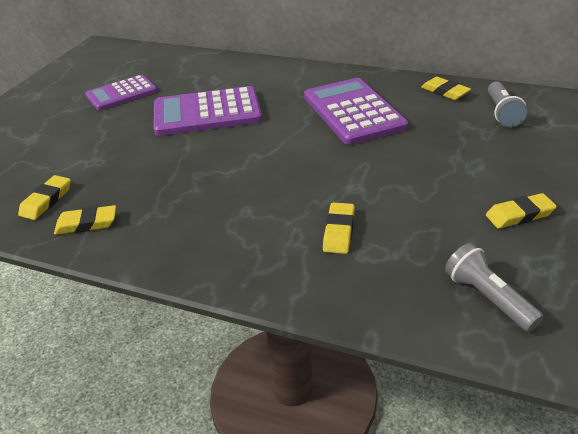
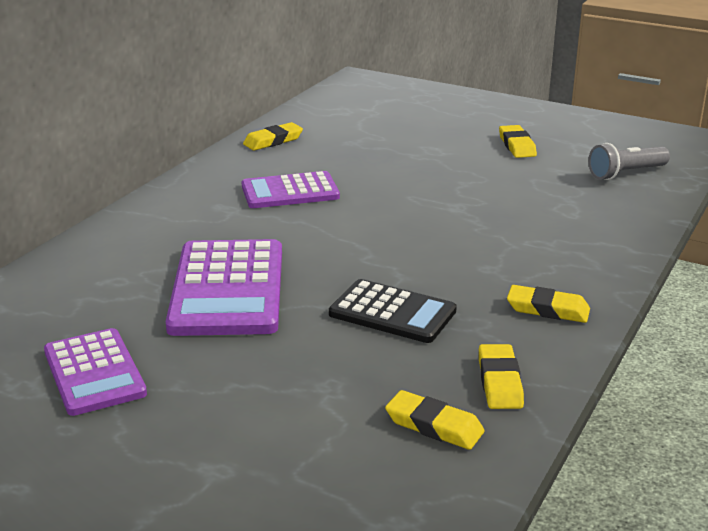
camera: 85 degrees left, 10 degrees down
(178, 173) = (392, 312): none -> black calculator
(339, 231) = (533, 221): yellow eraser -> yellow eraser (547, 309)
(353, 112) = (290, 192): purple calculator -> purple calculator, size x0.65
(502, 113) = (338, 124): grey flashlight -> none

